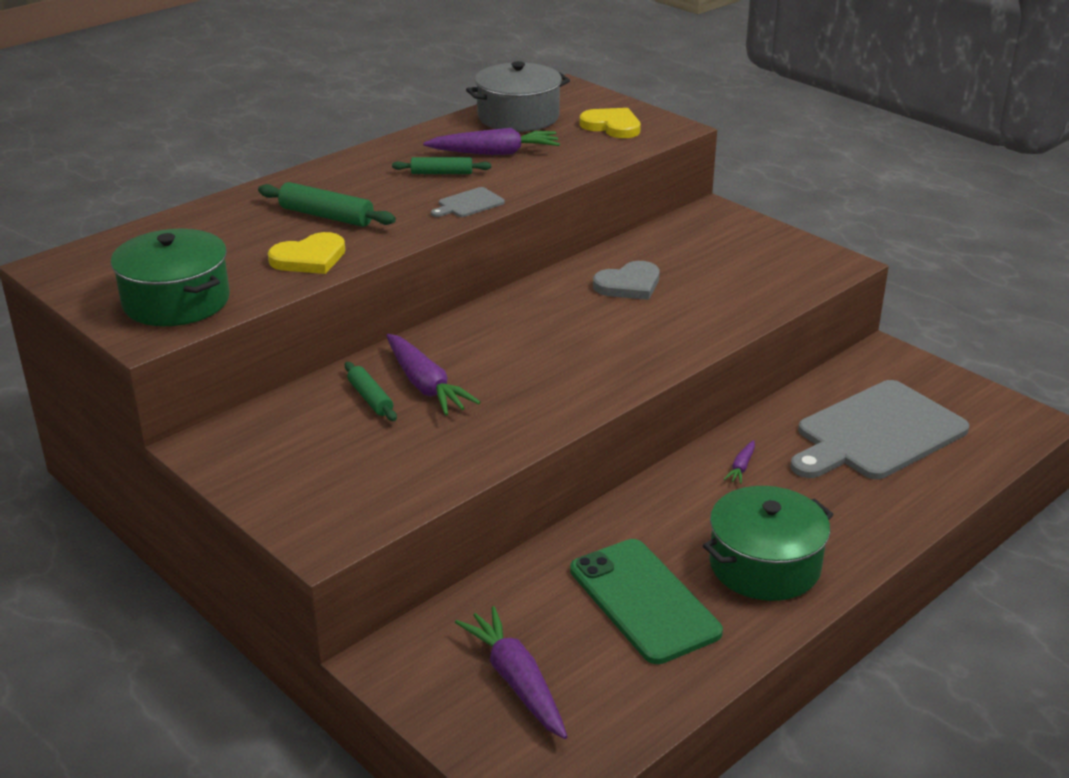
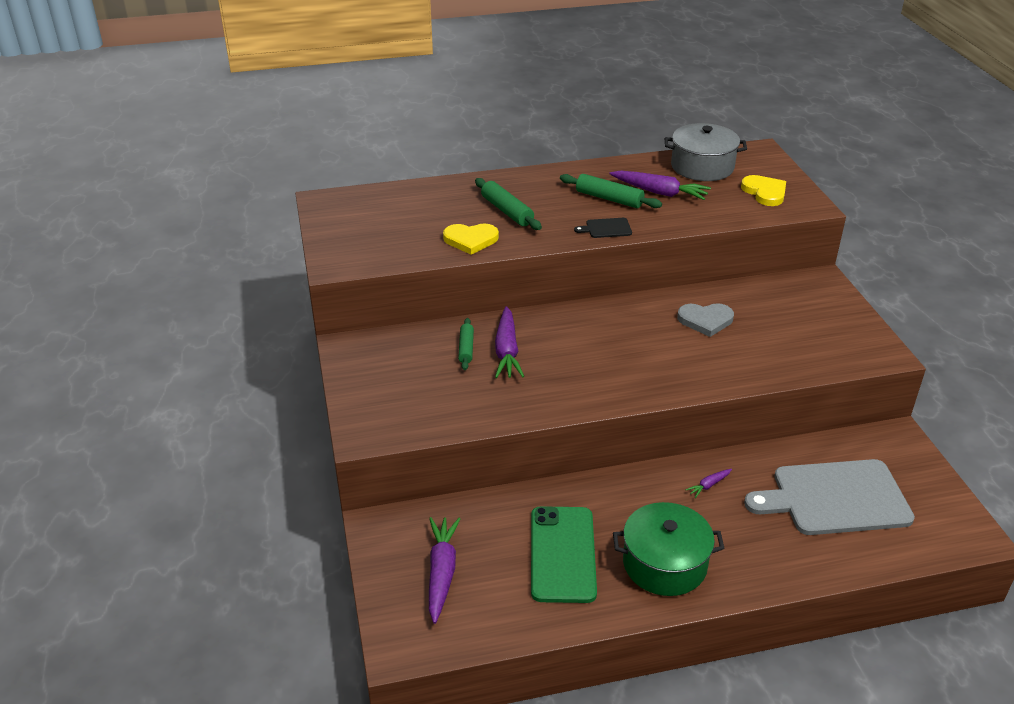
camera: 30 degrees right, 5 degrees up
(176, 301) = (370, 247): green pot -> none
(442, 173) = (609, 199): green rolling pin -> green rolling pin, size x1.51
(469, 204) = (606, 228): grey cutting board -> black cutting board

